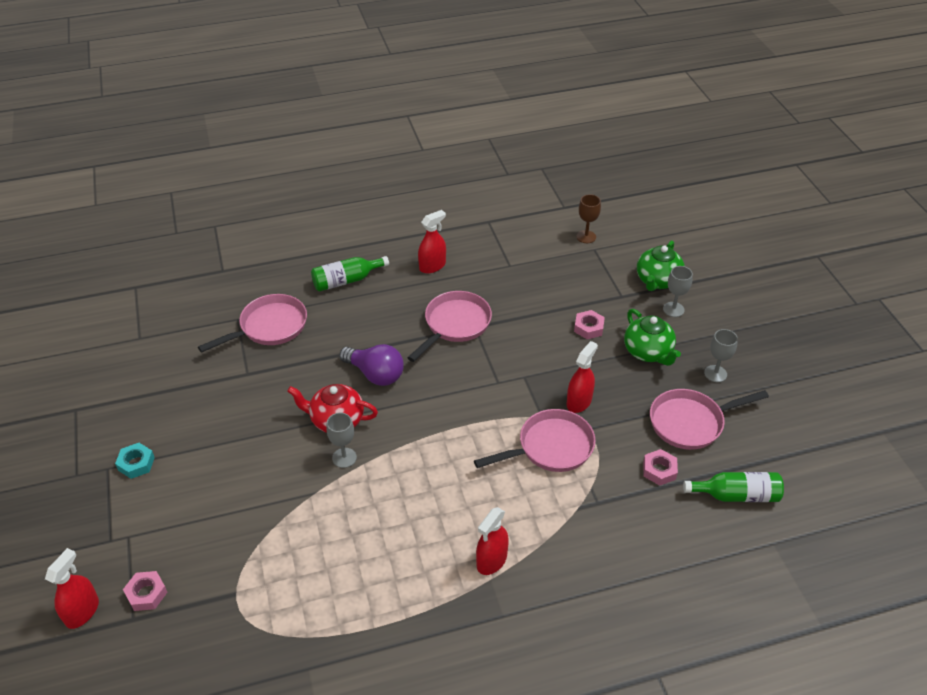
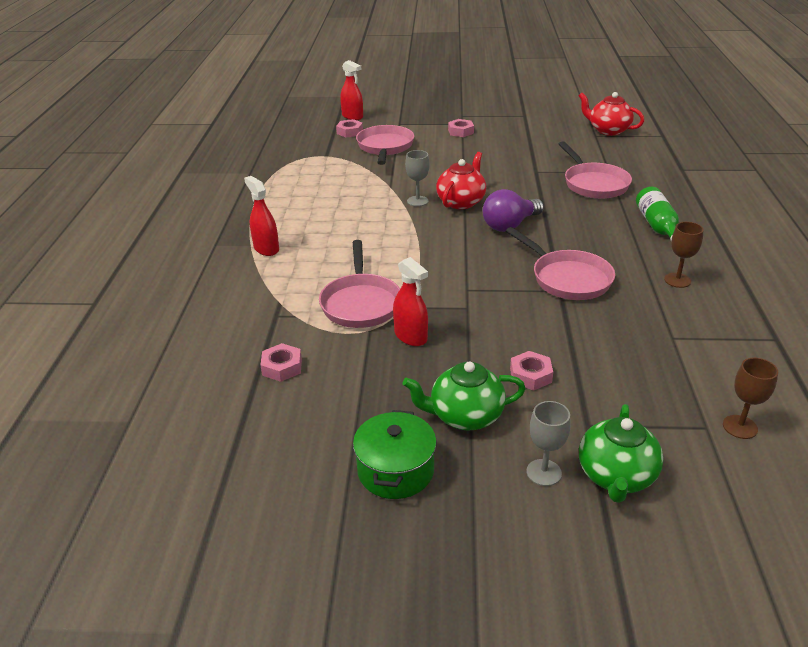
camera: 110 degrees right, 10 degrees down
(123, 329) = (608, 130): none -> red teapot
(136, 463) = (460, 131): turquoise nut -> pink nut
(432, 266) = (677, 280): red spray bottle -> brown goblet
(657, 281) = (616, 476): green teapot -> green teapot turned 120 degrees counterclockwise
(690, 422) = (329, 415): pink pan -> pink pan (385, 147)
(715, 373) = (395, 471): grey goblet -> green pot
(736, 495) = (206, 416): green bottle -> none

